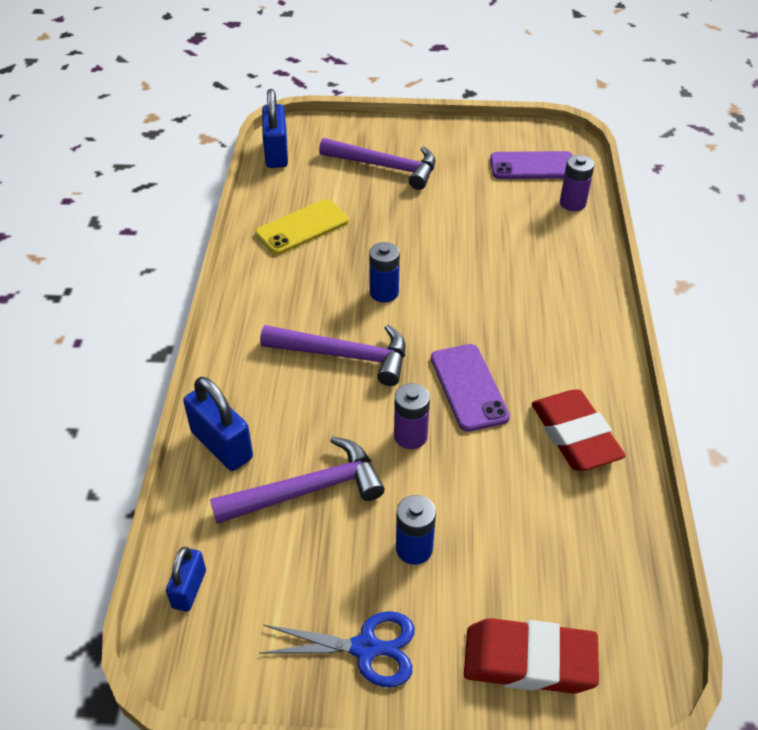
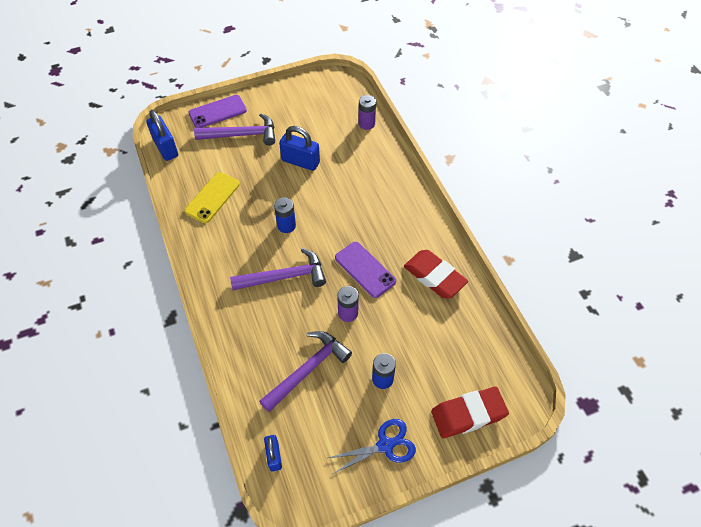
camera: 25 degrees left, 10 degrees up
(222, 445) = (244, 363): blue padlock -> blue padlock (300, 161)
(533, 166) = (331, 104): purple phone -> purple phone (217, 112)

